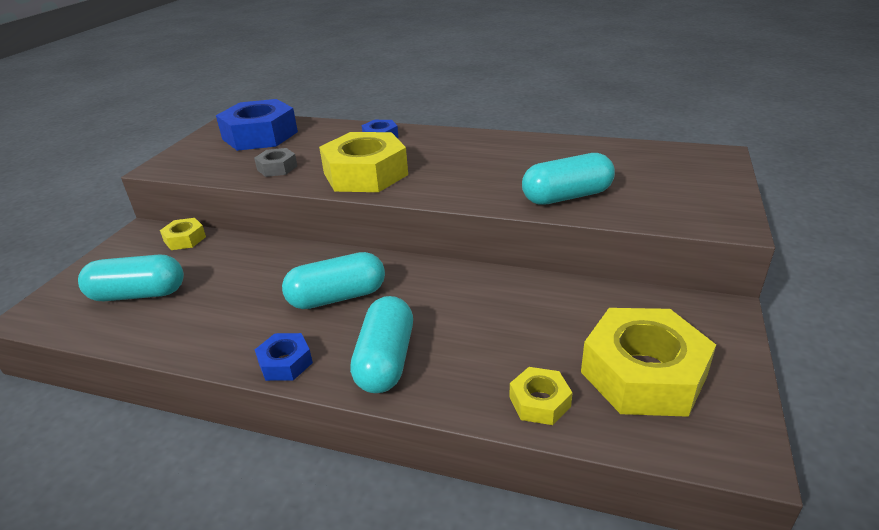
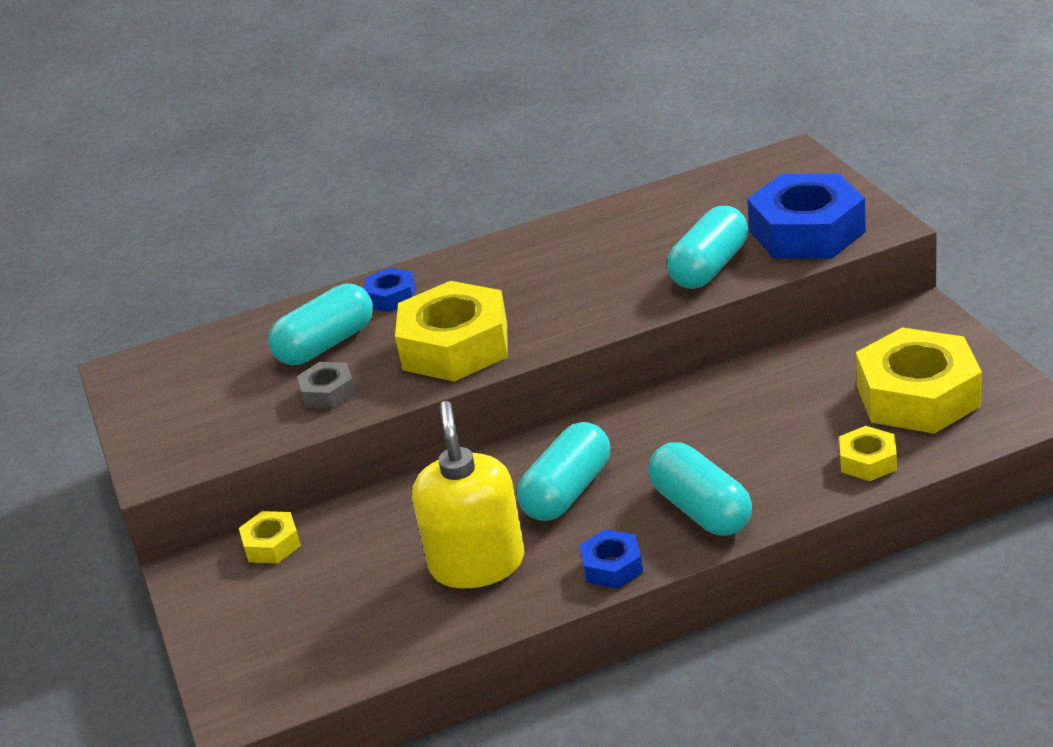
camera: 35 degrees left, 0 degrees up
(138, 294) = (333, 617): turquoise capsule -> turquoise capsule (326, 344)
(234, 310) = (477, 563): none -> yellow soap dispenser
(260, 135) = (215, 369): blue nut -> blue nut (807, 232)

